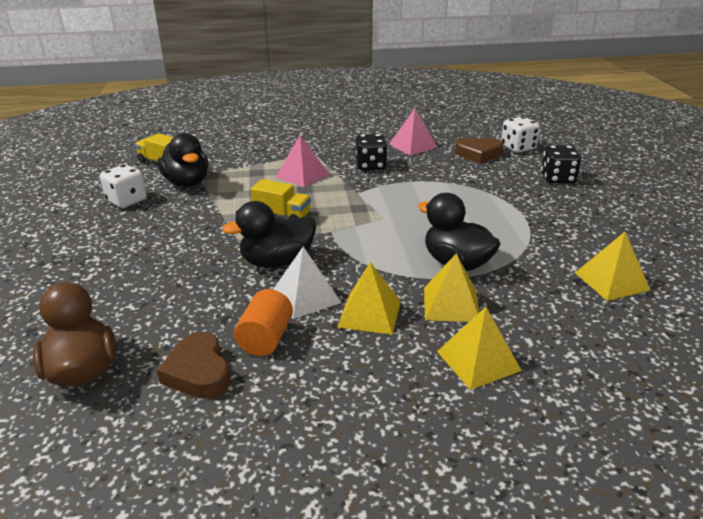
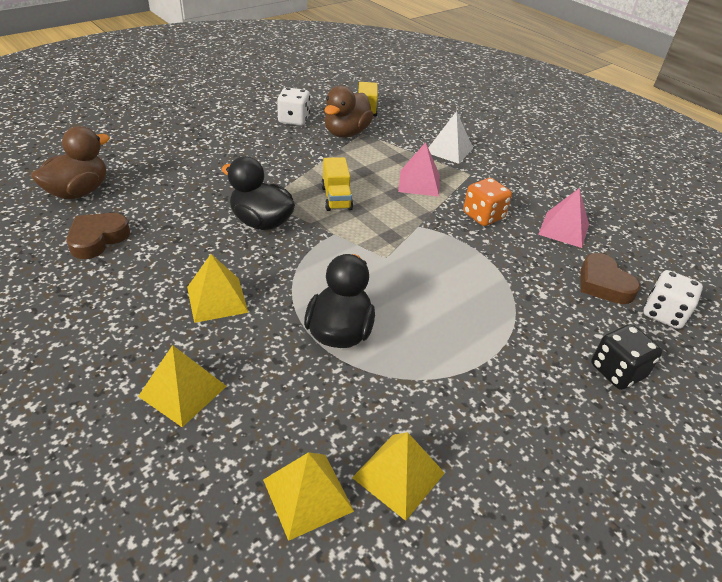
camera: 55 degrees right, 10 degrees up
(187, 183) = (346, 133): black duck -> brown duck
(265, 338) = (152, 255): orange cylinder -> none
(306, 296) = (220, 255): white pyramid -> white pyramid (449, 150)
(371, 166) = (483, 216): black dice -> orange dice
(451, 304) = (263, 347): yellow pyramid -> yellow pyramid (307, 495)

